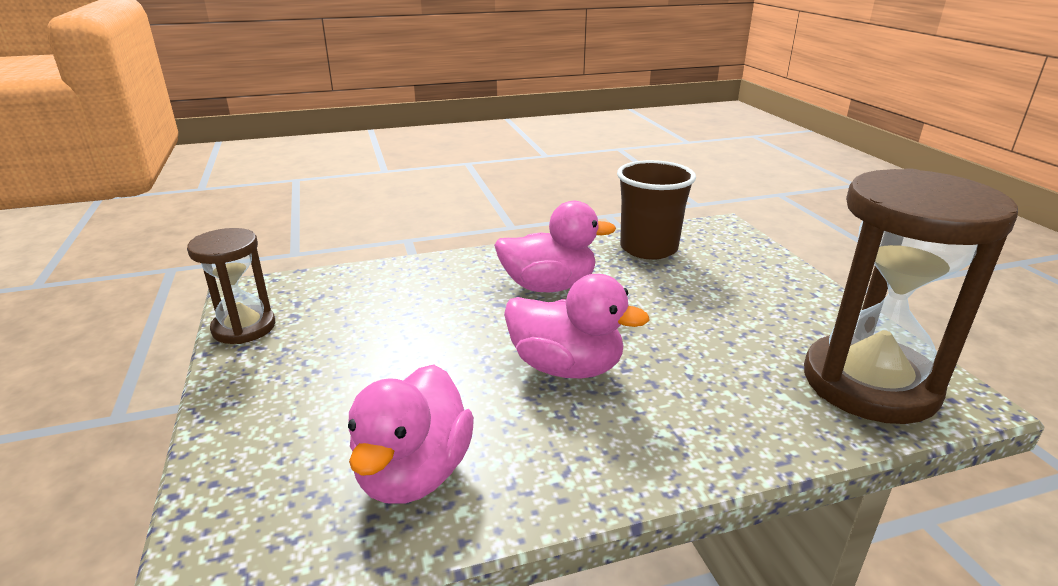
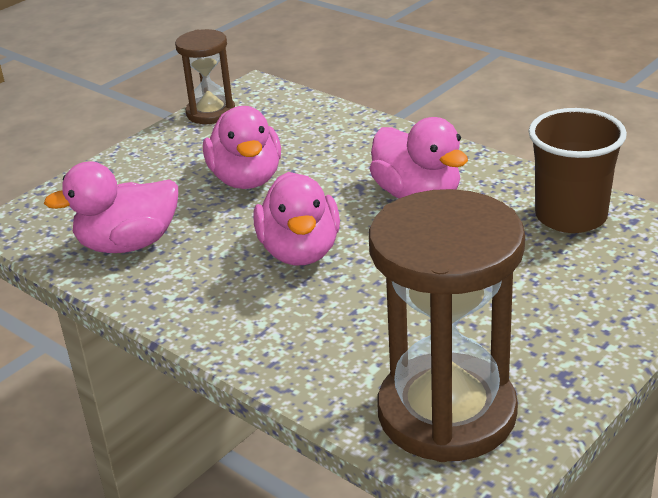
camera: 60 degrees right, 5 degrees up
(401, 351) = (246, 179): none -> pink duck

